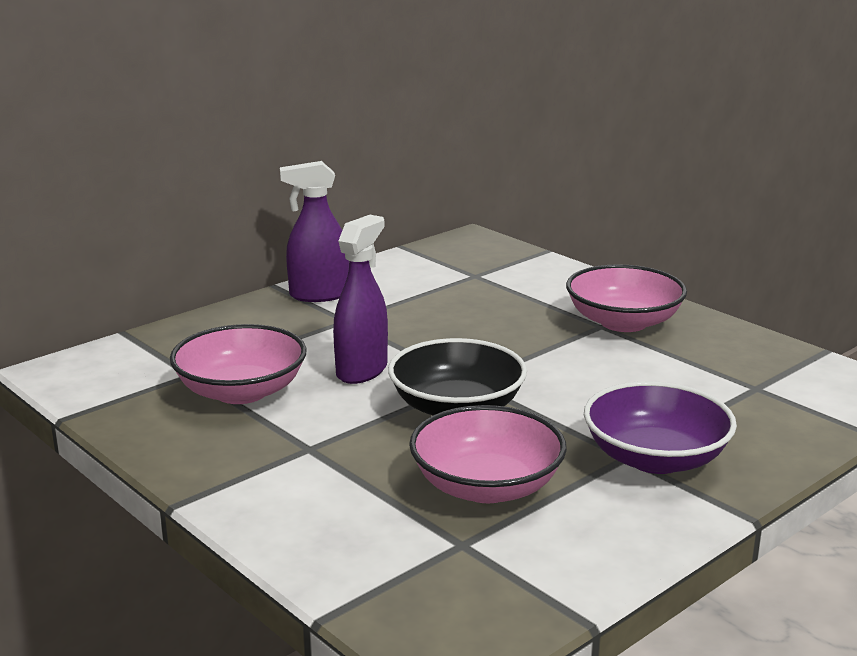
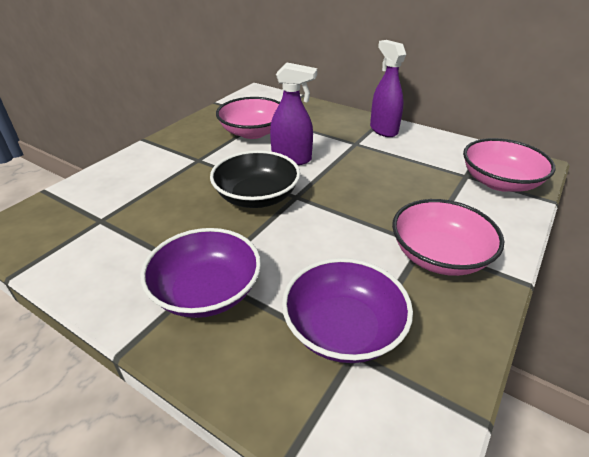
camera: 75 degrees right, 15 degrees up
(486, 486) = (162, 220): pink bowl -> pink bowl (499, 182)
(724, 387) = (343, 329): none -> purple bowl

